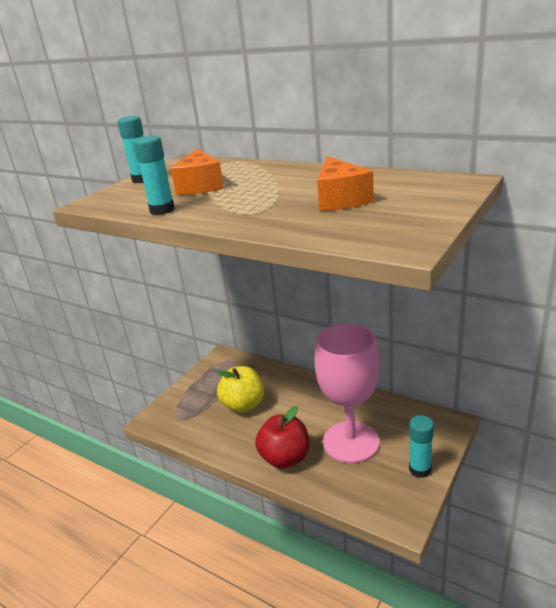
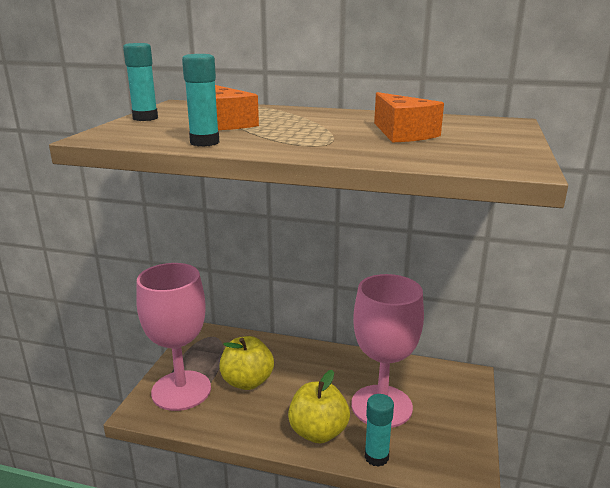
camera: 20 degrees left, 5 degrees down
(188, 406) = (181, 390): none -> pink goblet
(285, 458) = (318, 432): red apple -> yellow apple
(420, 469) = (462, 424): turquoise glue stick -> turquoise glue stick (376, 457)

